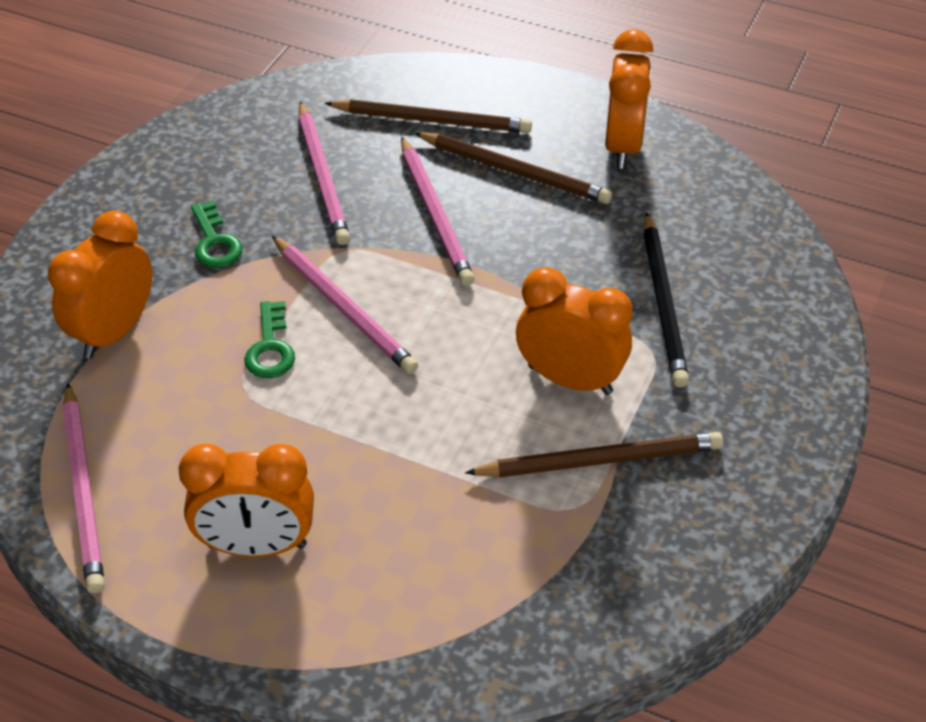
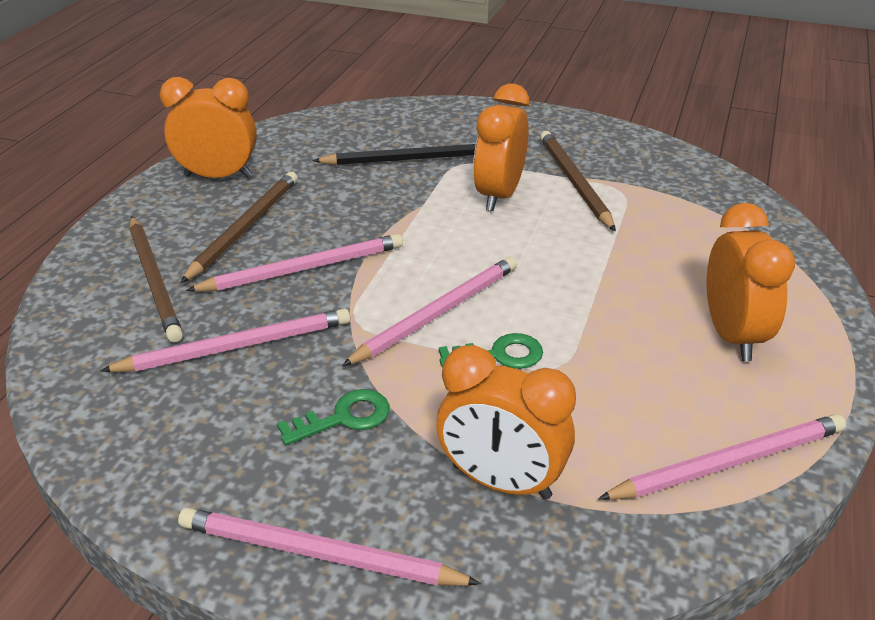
camera: 95 degrees left, 10 degrees down
(81, 229) = (320, 554): none -> pink pencil
(431, 120) = (154, 280): brown pencil -> brown pencil turned 150 degrees clockwise

